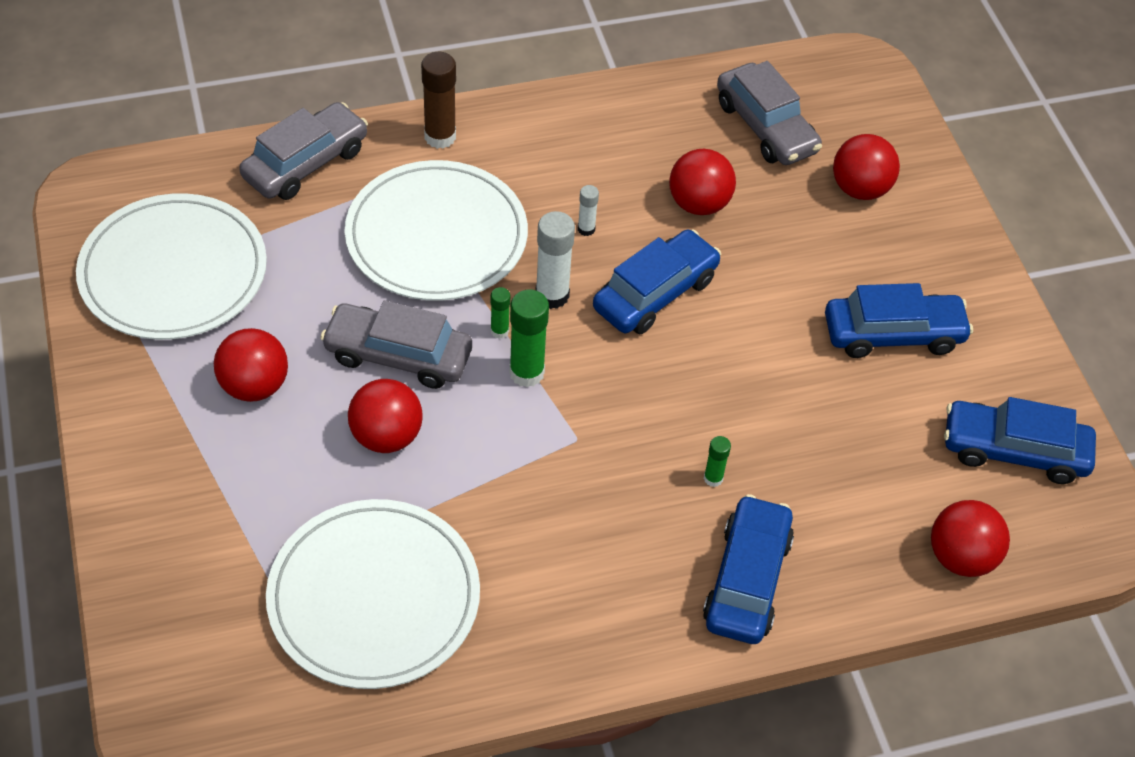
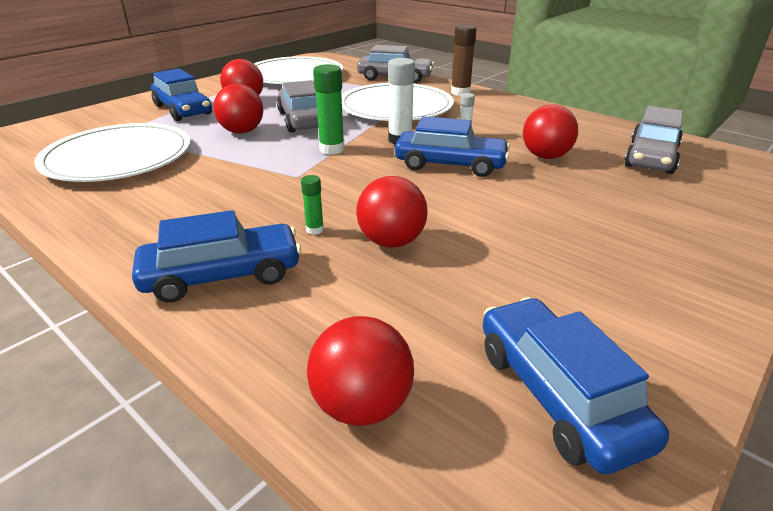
camera: 60 degrees right, 20 degrees down
(499, 331) = (353, 135): green glue stick -> none
(860, 189) = (680, 203): red ball -> red ball (391, 242)
(893, 334) = (573, 263): blue car -> blue car (183, 110)

